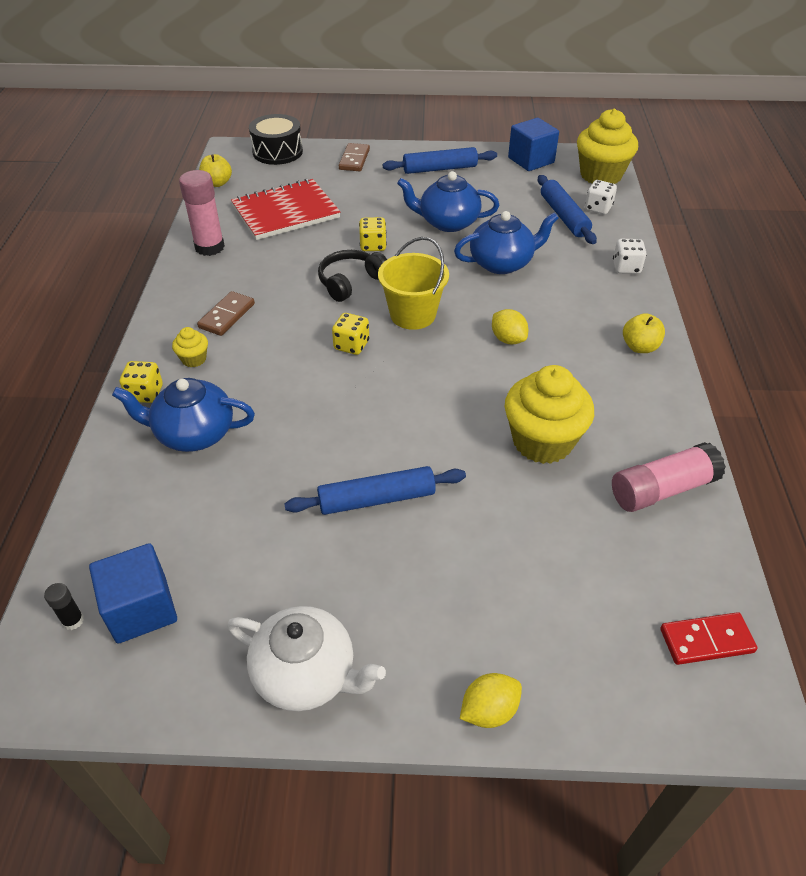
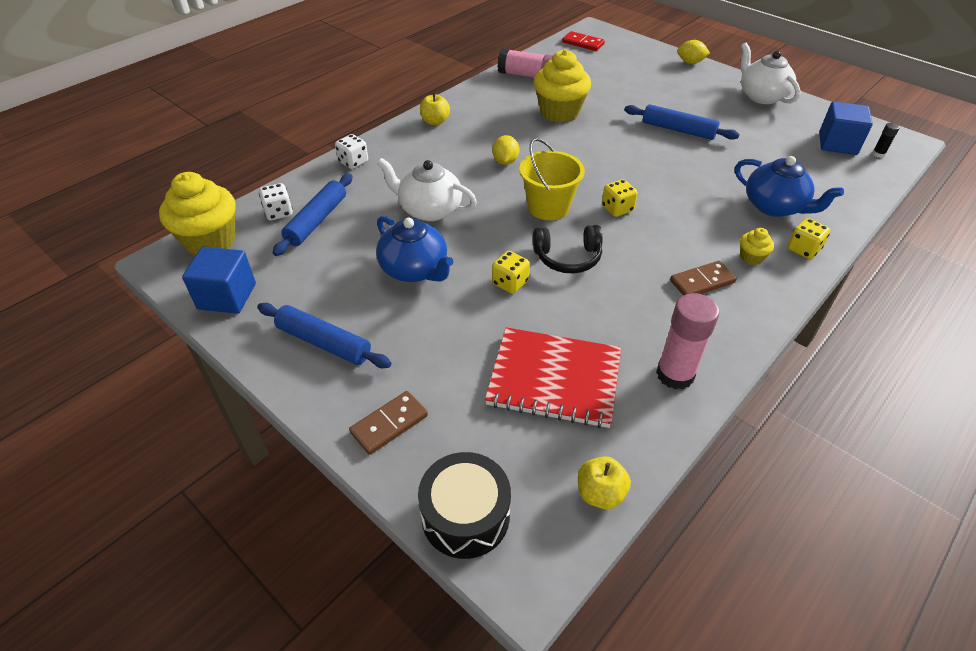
camera: 140 degrees left, 0 degrees up
(502, 263) = (429, 209): blue teapot -> white teapot

